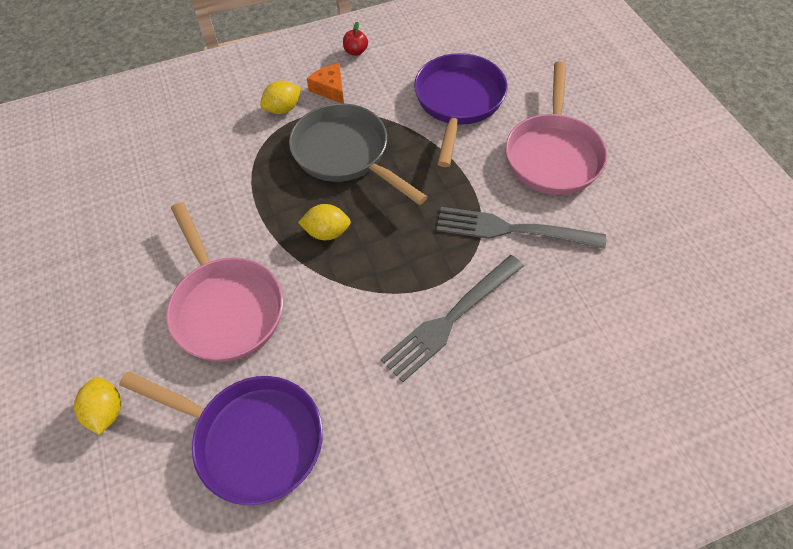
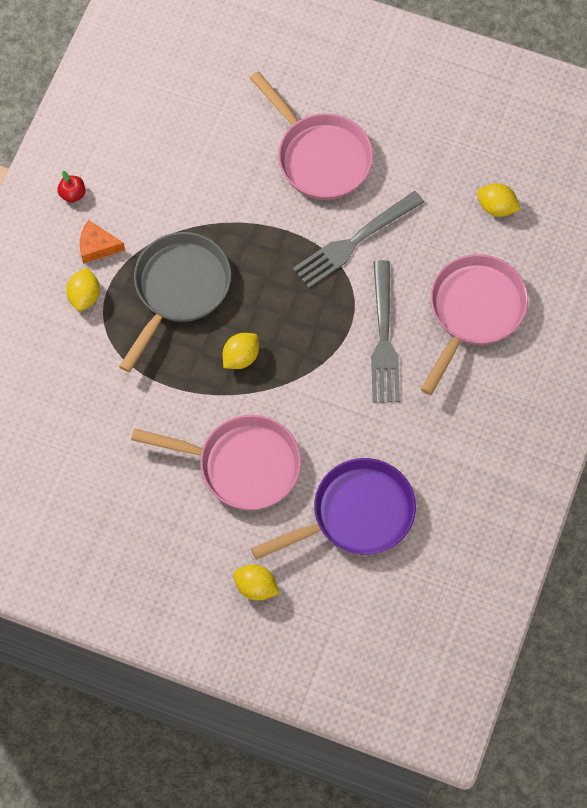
camera: 50 degrees left, 10 degrees up
(345, 154) = (179, 289): grey pan -> grey pan turned 120 degrees clockwise
(458, 102) = (206, 170): purple pan -> none
(555, 371) = (474, 312): none -> pink pan
(670, 306) = (496, 207): none -> yellow lemon

